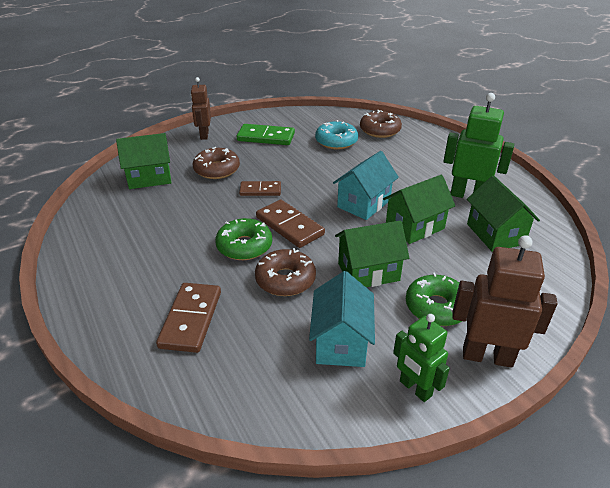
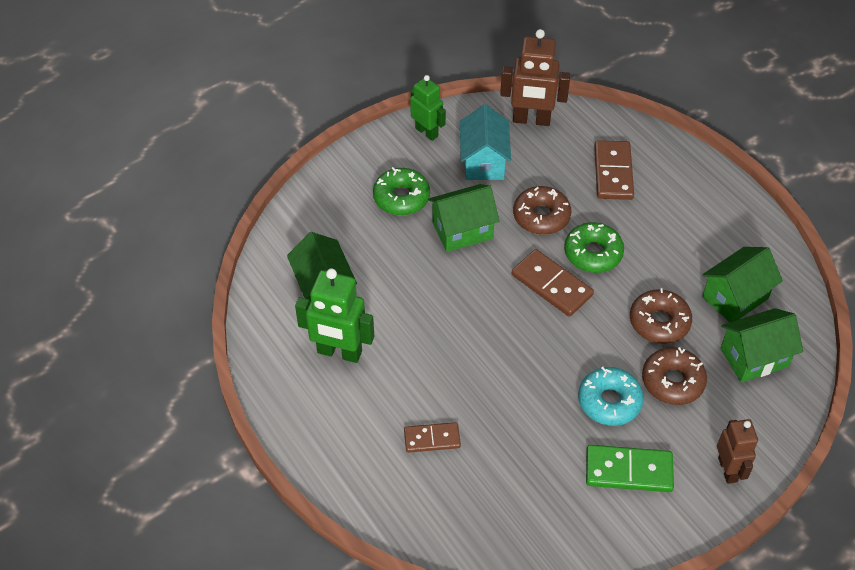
camera: 175 degrees right, 15 degrees up
(260, 190) = (601, 343): brown domino -> brown domino (432, 439)
(336, 141) = (516, 467): turquoise donut -> turquoise donut (609, 401)
(363, 204) = (470, 328): turquoise house -> none
(380, 130) = (448, 507): brown donut -> brown donut (659, 322)
(414, 226) = (411, 294): green house -> green house (735, 298)
(487, 356) = (367, 158): brown robot -> brown robot (531, 120)

